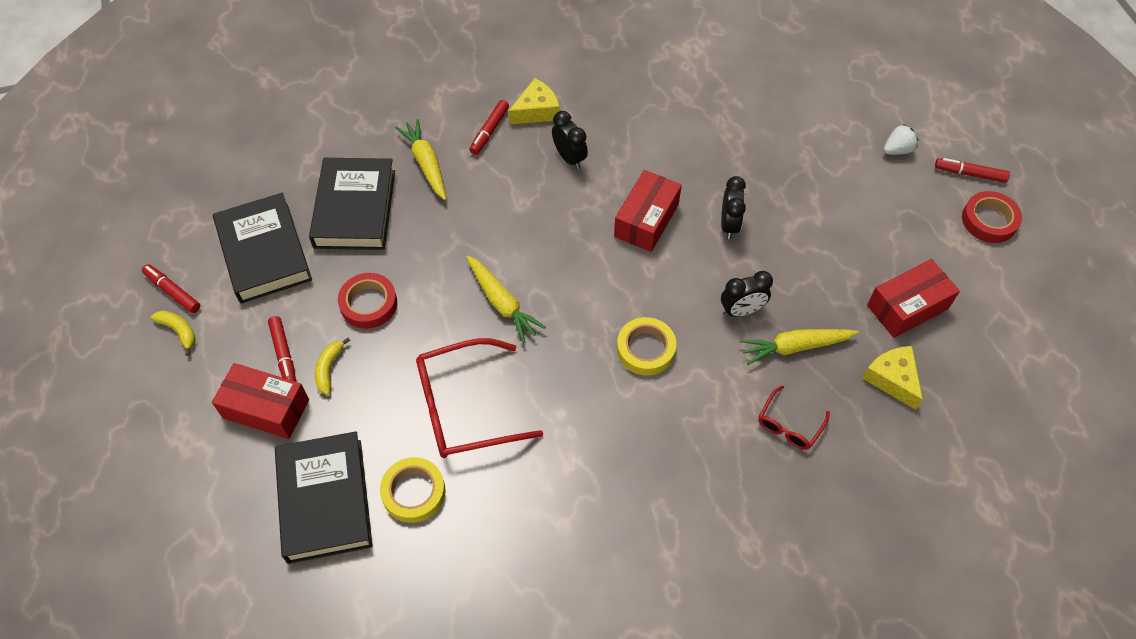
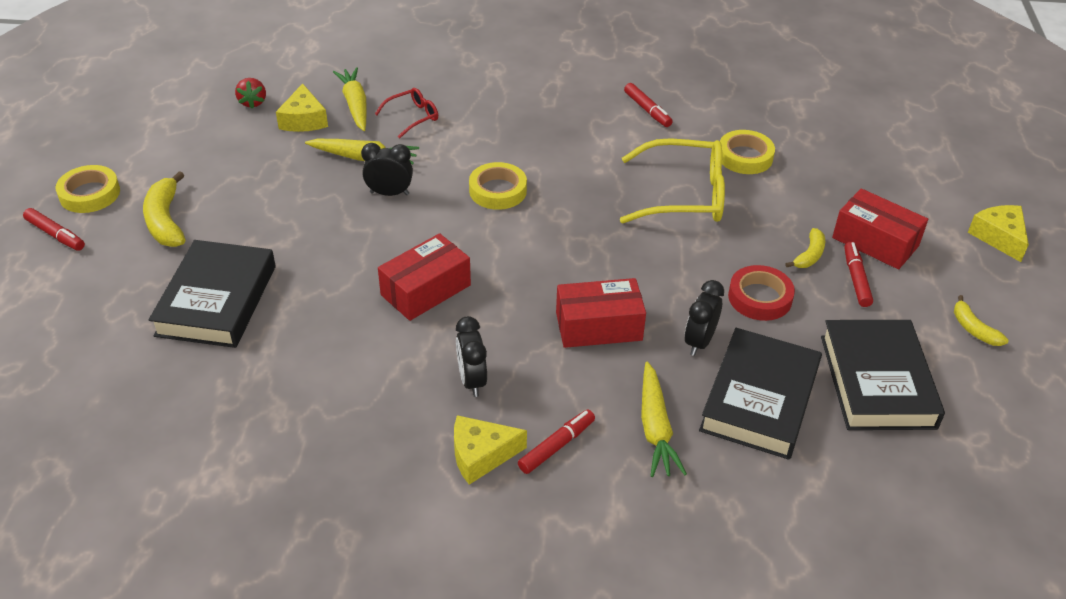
camera: 160 degrees left, 15 degrees down
(138, 460) = (999, 237): none -> yellow cheese
(173, 292) = (987, 370): red marker -> red marker (647, 110)
(325, 500) = (823, 171): black book -> black book (217, 300)
(463, 408) = (685, 195): red glasses -> yellow glasses
(502, 303) = (618, 261): yellow carrot -> yellow carrot (355, 105)
(729, 225) = (343, 261): black clock -> black clock (699, 342)
(897, 150) = (99, 277): white strawberry -> none
(901, 215) = (166, 221): none -> yellow banana
(907, 307) = (240, 157): red box -> red box (598, 326)
(963, 386) = (253, 102): none -> red strawberry
(989, 220) = (90, 194): red tape -> yellow tape

